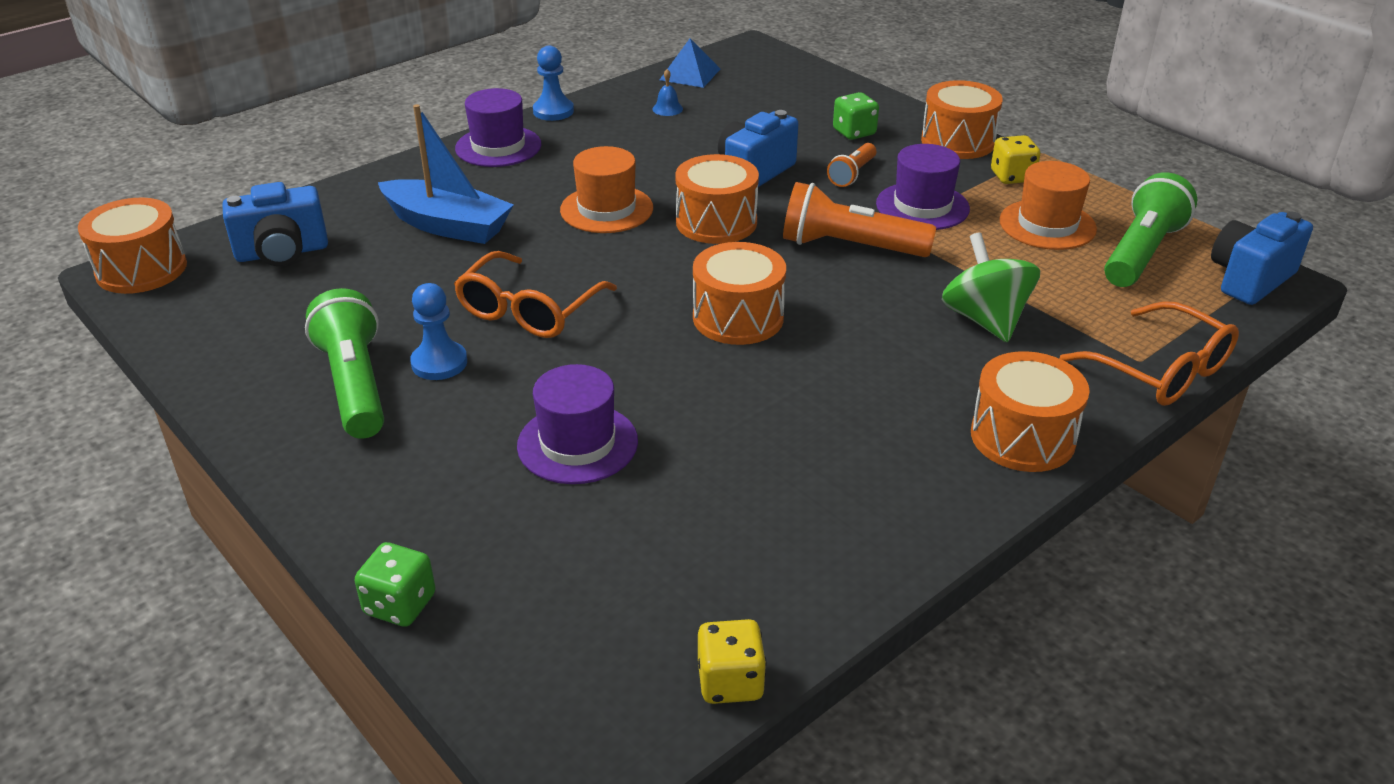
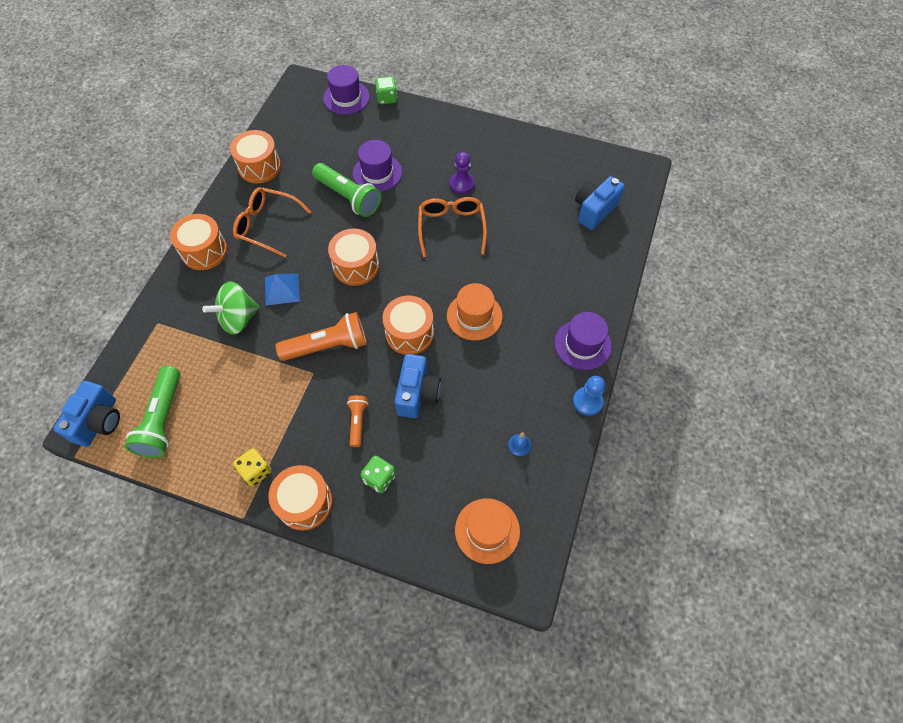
camera: 150 degrees right, 25 degrees up
(141, 269) = (639, 174): orange drum -> orange drum (259, 167)
(354, 385) = (483, 160): green flashlight -> green flashlight (348, 197)
(439, 363) = (462, 184): blue pawn -> purple pawn
(448, 225) = (541, 264): blue boat -> none
(690, 74) = (540, 506): blue pyramid -> blue pyramid (282, 289)
(730, 682) = (273, 118): yellow dice -> none
(922, 206) = (302, 406): purple hat -> purple hat (346, 98)
(985, 320) = (238, 318): green spinning top -> green spinning top turned 105 degrees clockwise
(1047, 225) = (222, 423): orange hat -> orange hat (487, 530)
(1159, 370) = (147, 320): orange glasses -> orange glasses (267, 226)

